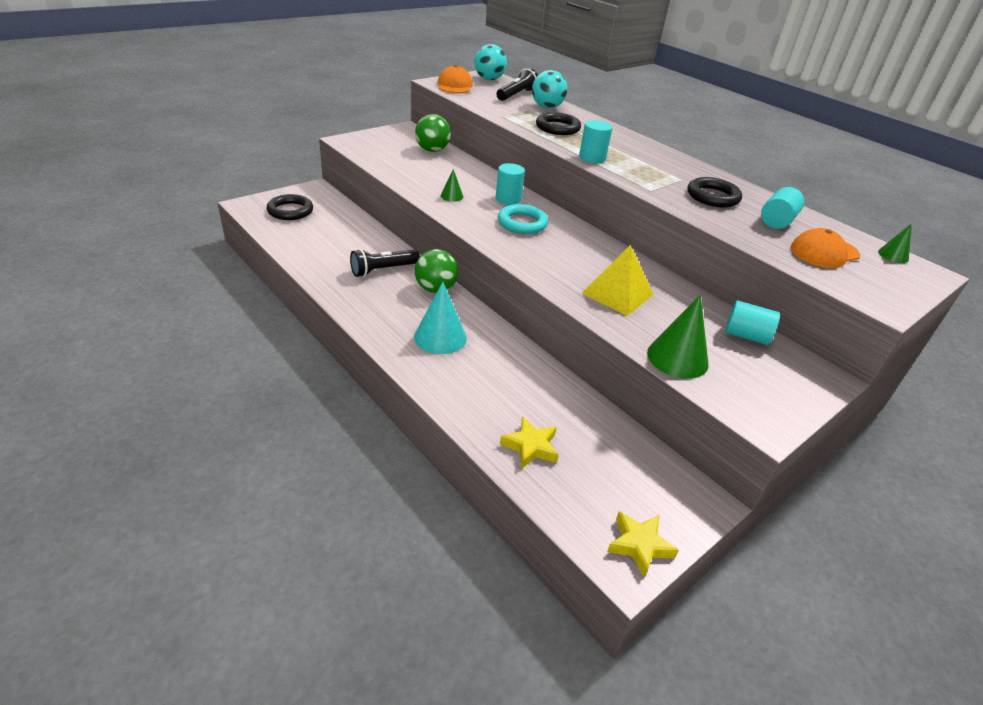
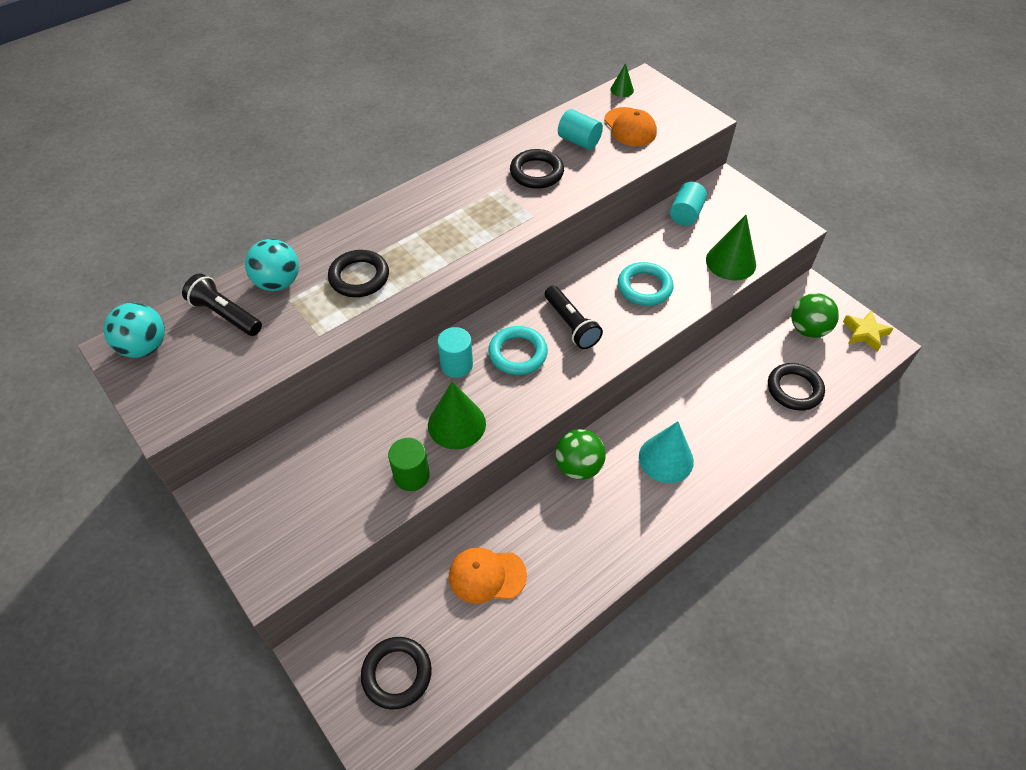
camera: 85 degrees left, 15 degrees up
(383, 270) = (546, 525): black flashlight -> black flashlight (571, 325)
(409, 179) = (411, 475): none -> green cylinder
(432, 150) = (304, 453): green ball -> green ball (808, 329)
(451, 196) = (456, 424): green cone -> green cone, size x1.94
(454, 86) = (181, 393): orange cap -> orange cap (487, 575)
(530, 446) = (794, 389): yellow star -> black ring
(592, 158) = (455, 253): turquoise cylinder -> none
(617, 293) = (644, 287): yellow pyramid -> turquoise ring

